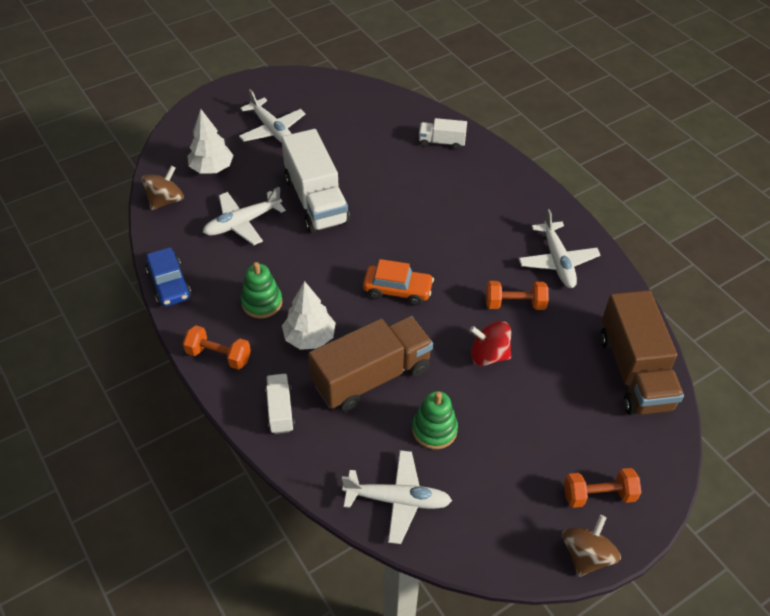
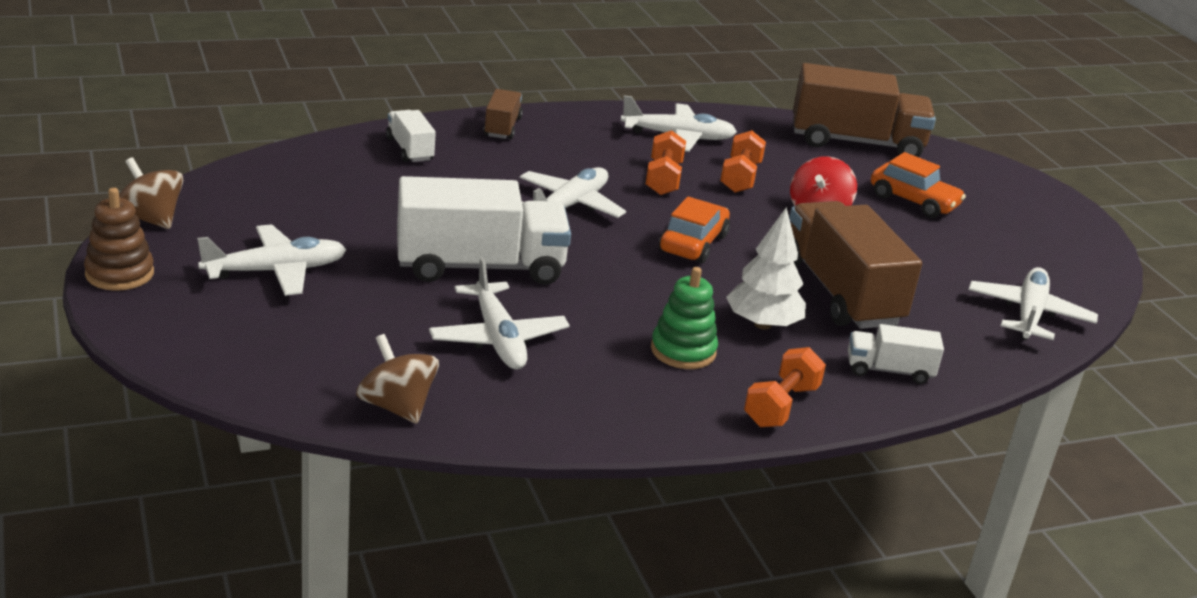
camera: 80 degrees left, 20 degrees down
(169, 284) = (614, 431): blue car -> none
(212, 168) = (338, 346): white tree -> none
(246, 84) = (119, 274): none -> brown stacking toy
(413, 224) = (569, 206): none -> white plane
(434, 430) = (928, 270): green stacking toy -> none
(441, 142) = (410, 149): white truck -> white truck turned 135 degrees clockwise
(503, 173) = (502, 127): none -> brown truck
(548, 417) = (913, 201): none -> orange car
(586, 555) = (1088, 226): brown spinning top -> brown spinning top (150, 219)
(598, 495) = (1015, 202): orange dumbbell -> orange dumbbell (663, 179)

